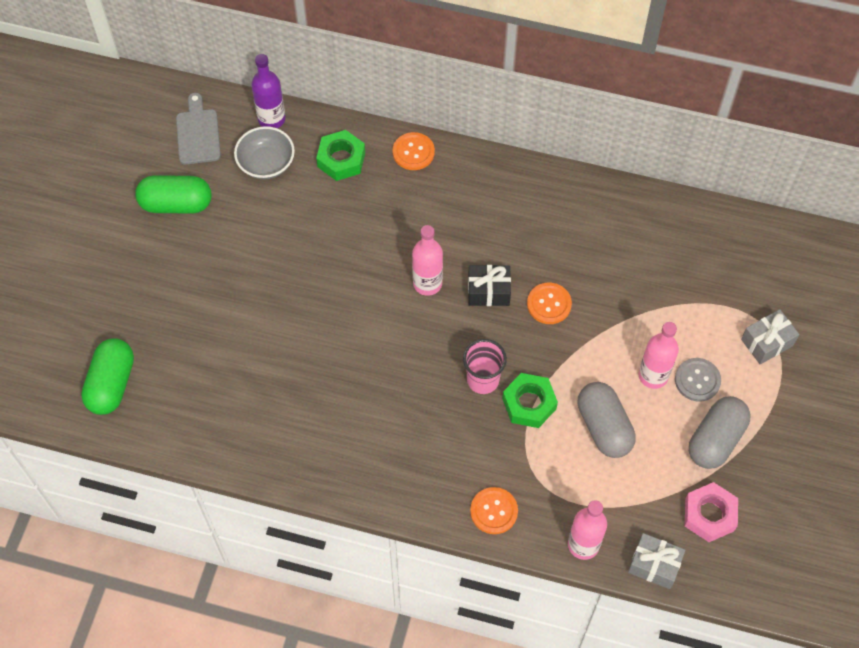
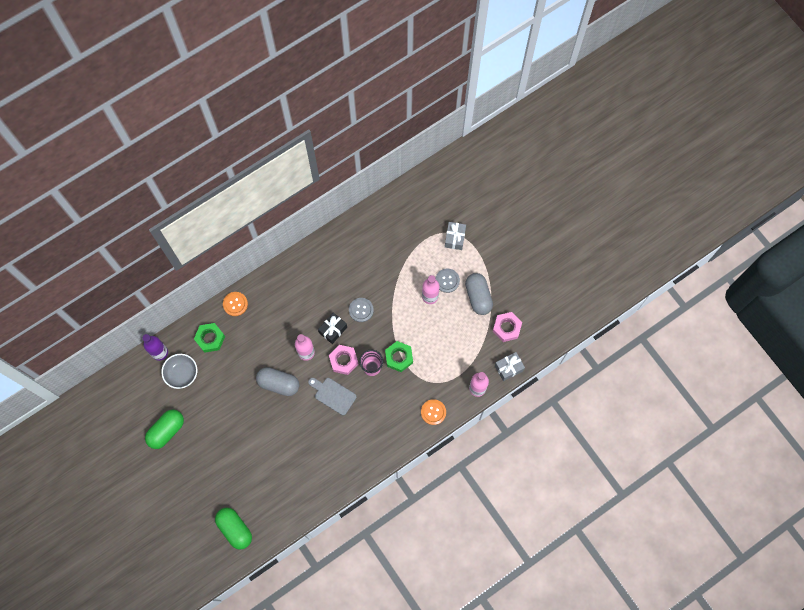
camera: 50 degrees left, 10 degrees up
(198, 133) = (137, 392): grey cutting board -> grey cutting board (333, 395)
(459, 337) = (343, 360): none -> pink nut
(549, 304) = (361, 310): orange button -> grey button
(604, 427) = (435, 336): grey capsule -> grey capsule (278, 384)

